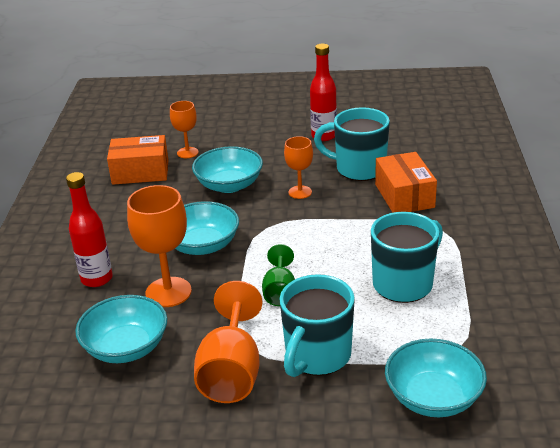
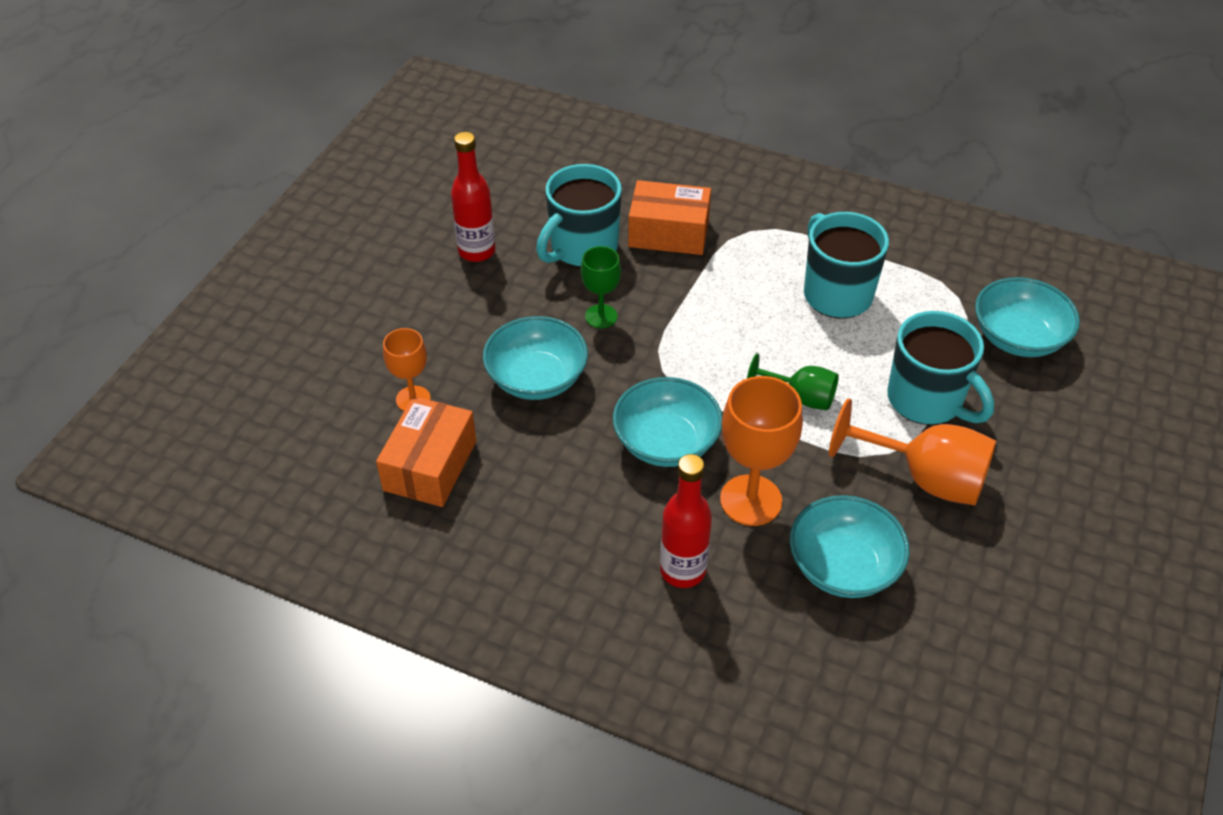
camera: 70 degrees left, 15 degrees up
(300, 192) = (601, 316): orange goblet -> green goblet

